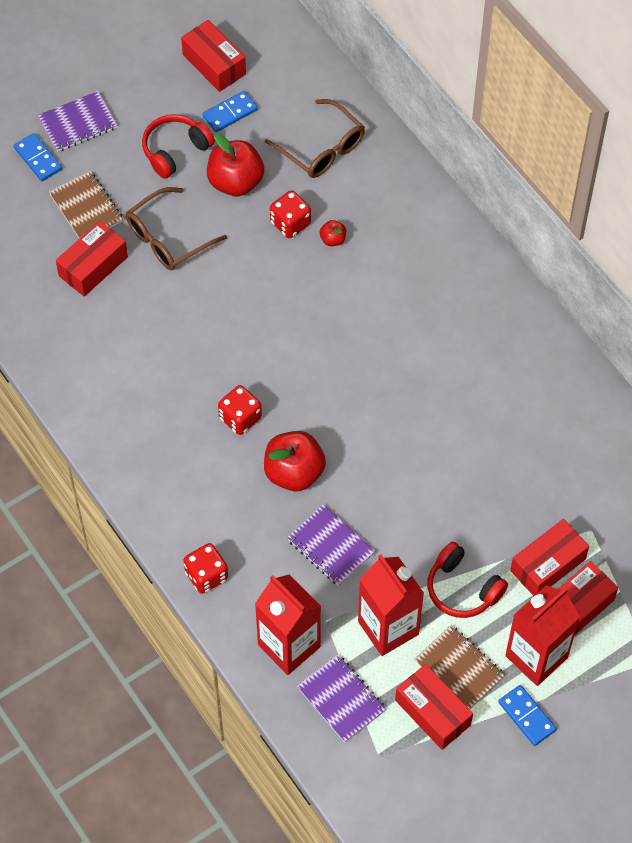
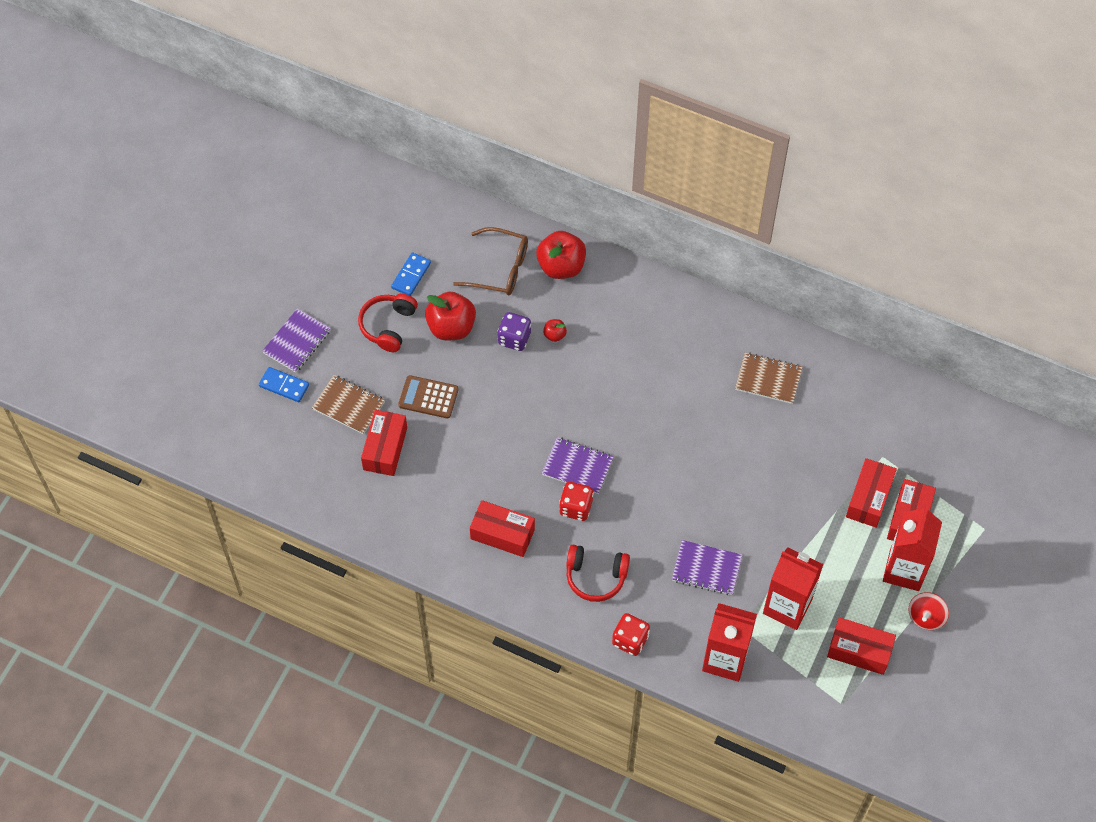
camera: 30 degrees left, 0 degrees up
(168, 238) = (428, 397): brown glasses -> brown calculator
(214, 64) = (373, 243): red box -> red box (502, 534)
(290, 223) = (514, 338): red dice -> purple dice
(294, 472) = (643, 527): red apple -> red apple (561, 266)
(341, 699) = (788, 678): purple notebook -> purple notebook (577, 466)
(459, 669) = (857, 609): brown notebook -> brown notebook (768, 379)
(462, 589) = (821, 549): red headphones -> red headphones (596, 576)
(527, 716) = (926, 617): blue domino -> red spinning top

